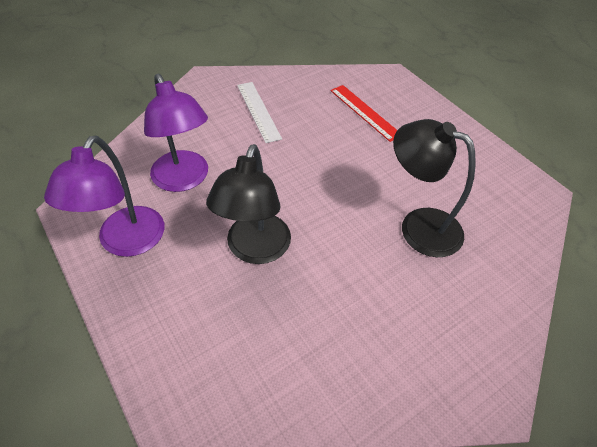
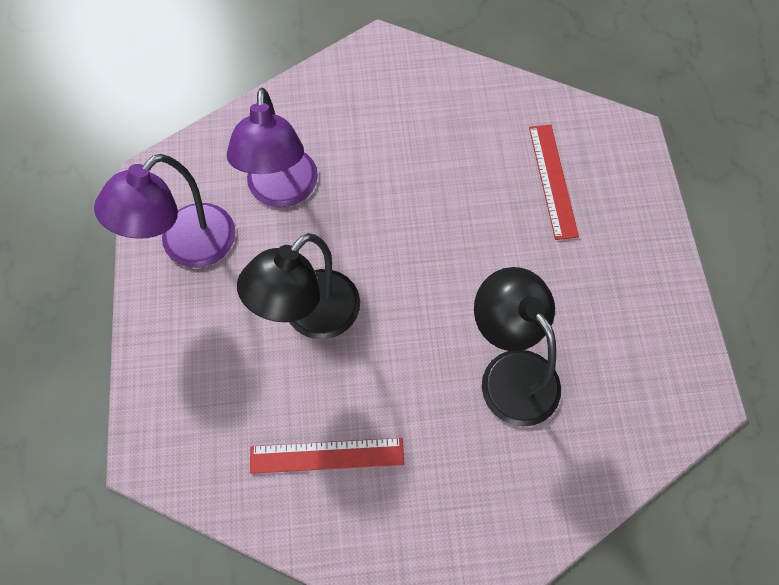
camera: 30 degrees right, 15 degrees up
(258, 111) = (418, 125): white ruler -> none
(329, 340) = (327, 455): none -> red ruler

